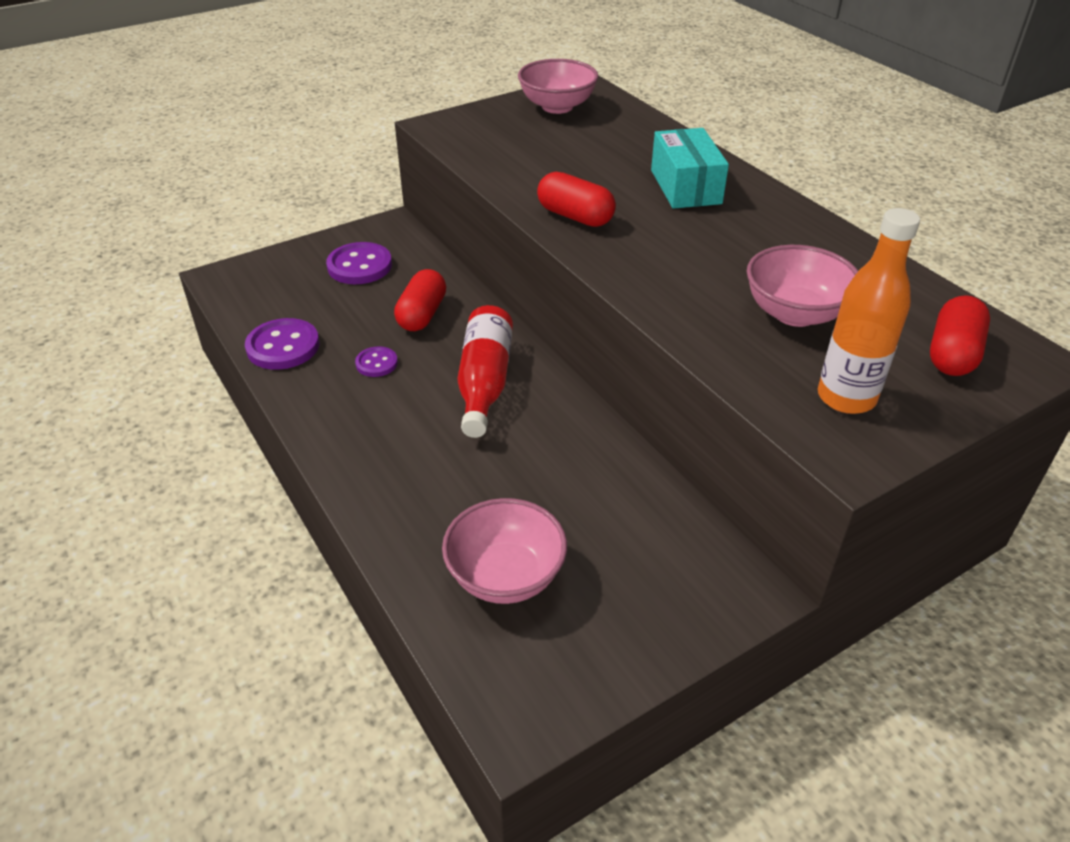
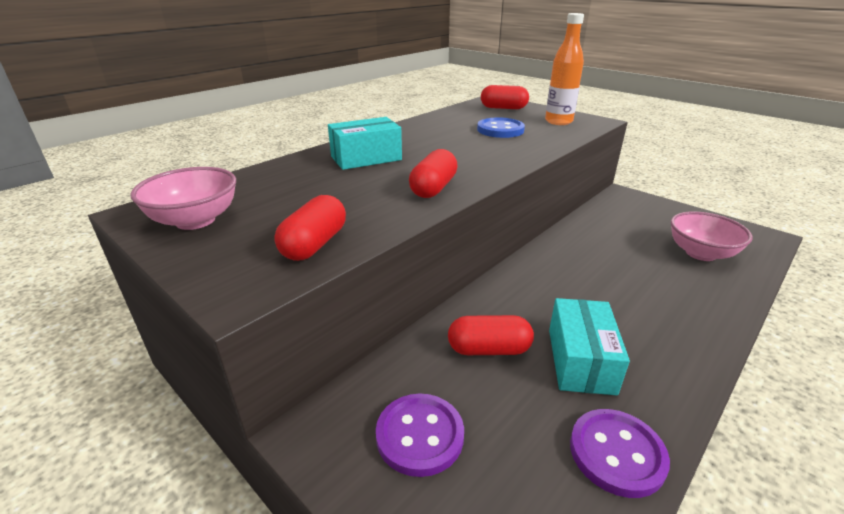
camera: 105 degrees left, 10 degrees down
(376, 363) = (580, 360): purple button -> turquoise box
(484, 382) = (553, 291): red bottle -> none
(487, 150) = (314, 244): none -> red capsule
(795, 313) = (500, 130): pink bowl -> blue button

